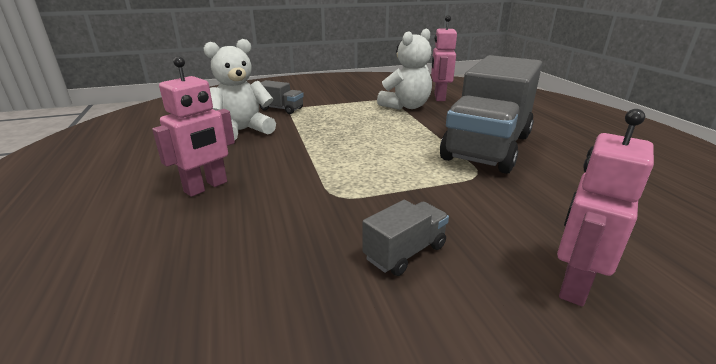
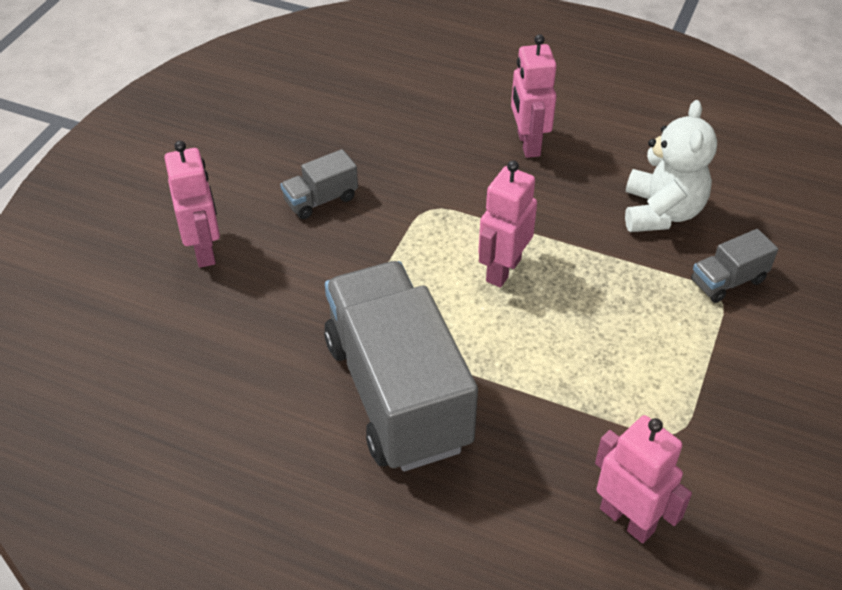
camera: 130 degrees right, 20 degrees up
(356, 152) = (503, 270): none -> pink robot
(405, 252) = (321, 200): grey truck -> grey truck turned 60 degrees clockwise
(406, 106) = (618, 432): white teddy bear -> none

